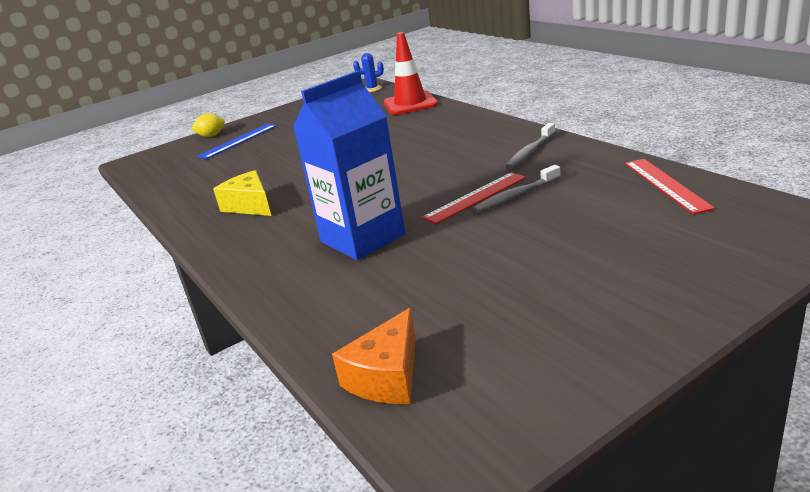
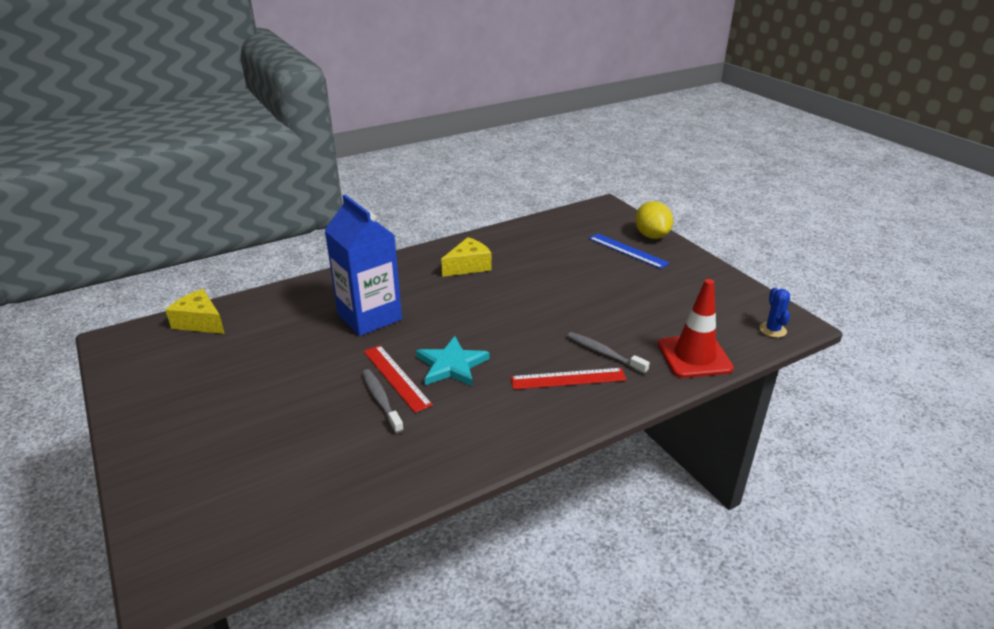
camera: 90 degrees right, 5 degrees up
(211, 136) = (651, 236): yellow lemon -> yellow lemon, size x1.58
(387, 376) = (200, 322): orange cheese -> yellow cheese
(447, 177) = (451, 365): none -> turquoise star
(530, 152) = (478, 427): grey toothbrush -> grey toothbrush (604, 353)
(666, 184) = (327, 505): red ruler -> red ruler (568, 379)

